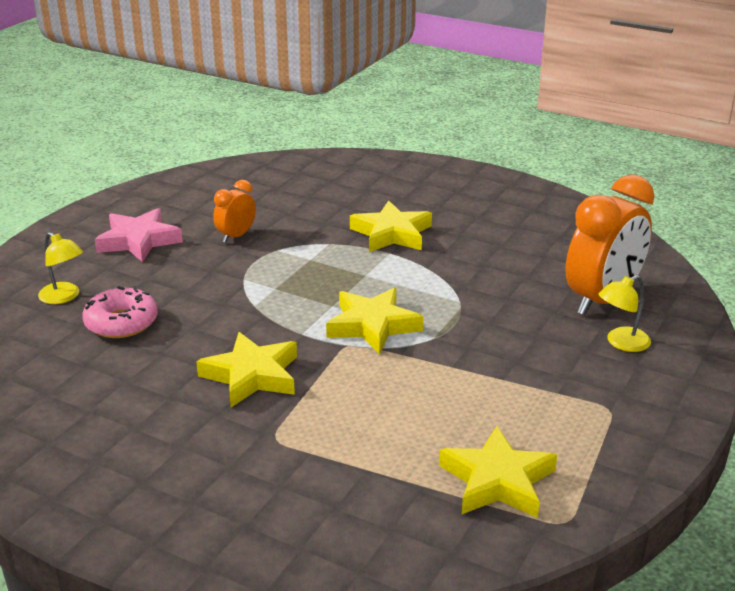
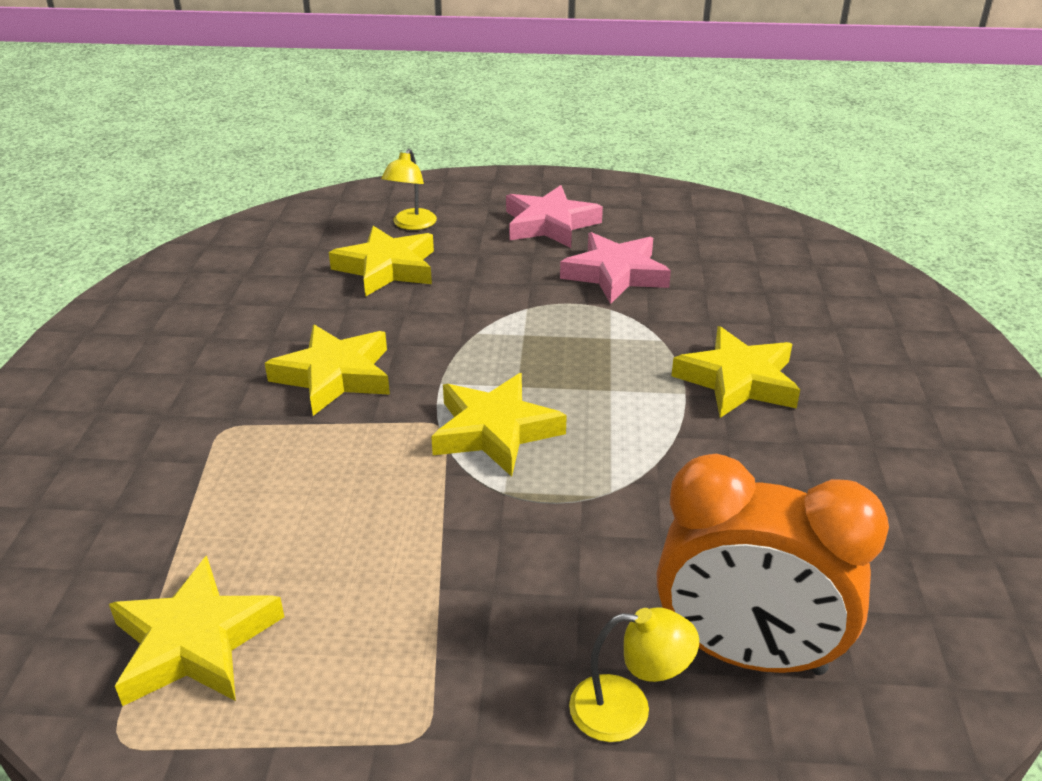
camera: 65 degrees right, 5 degrees up
(121, 322) = (387, 268): pink donut -> yellow star
(236, 236) = (615, 274): orange clock -> pink star
(621, 343) = (627, 709): yellow lamp -> yellow lamp turned 150 degrees clockwise

